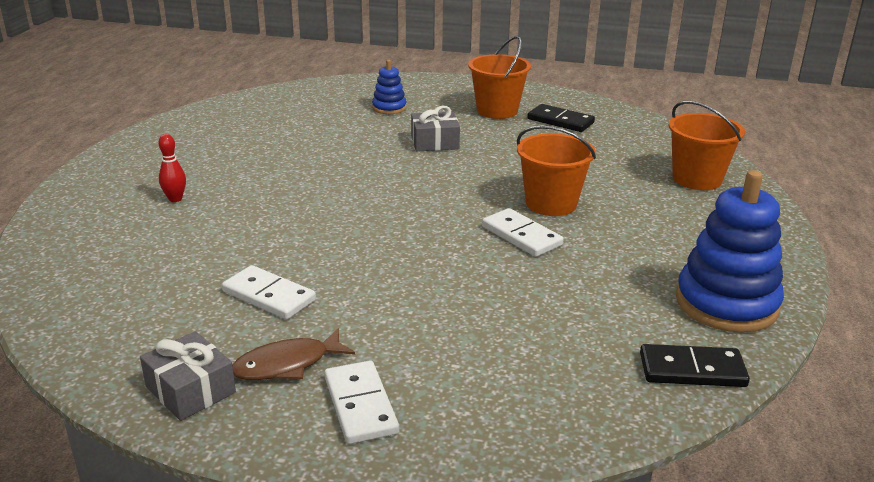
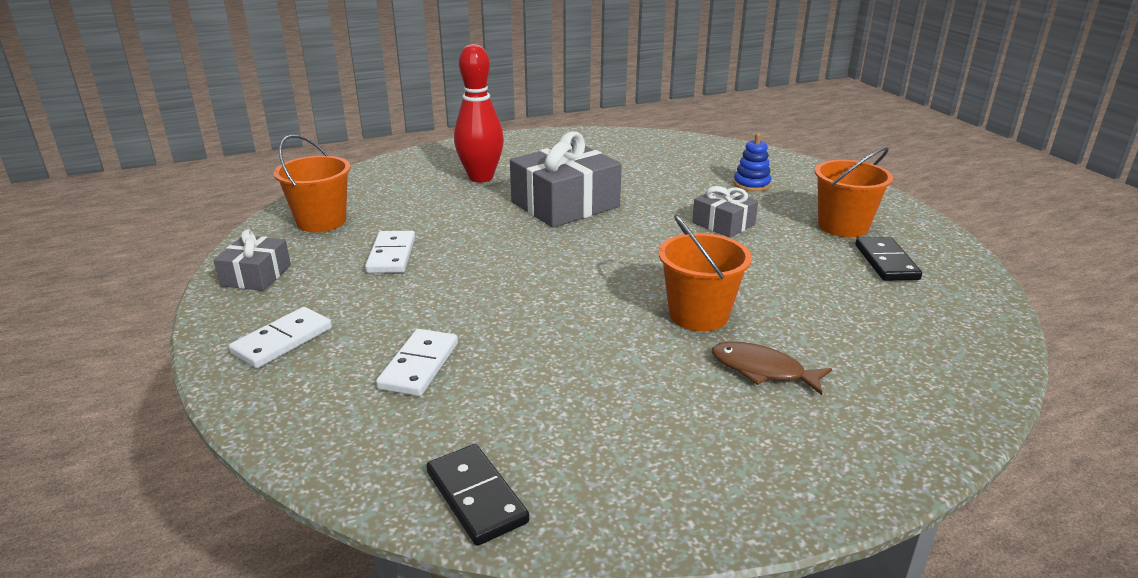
camera: 55 degrees right, 0 degrees up
(175, 199) = (481, 177): red bowling pin -> red bowling pin, size x2.23
(287, 364) = (311, 295): brown fish -> brown fish (762, 370)
(302, 183) = (565, 204): none -> grey gift
(521, 236) = (614, 320): white domino -> white domino (419, 366)
(697, 179) = (904, 384): orange bucket -> orange bucket (321, 221)
(726, 303) = (636, 486): blue stacking toy -> none

